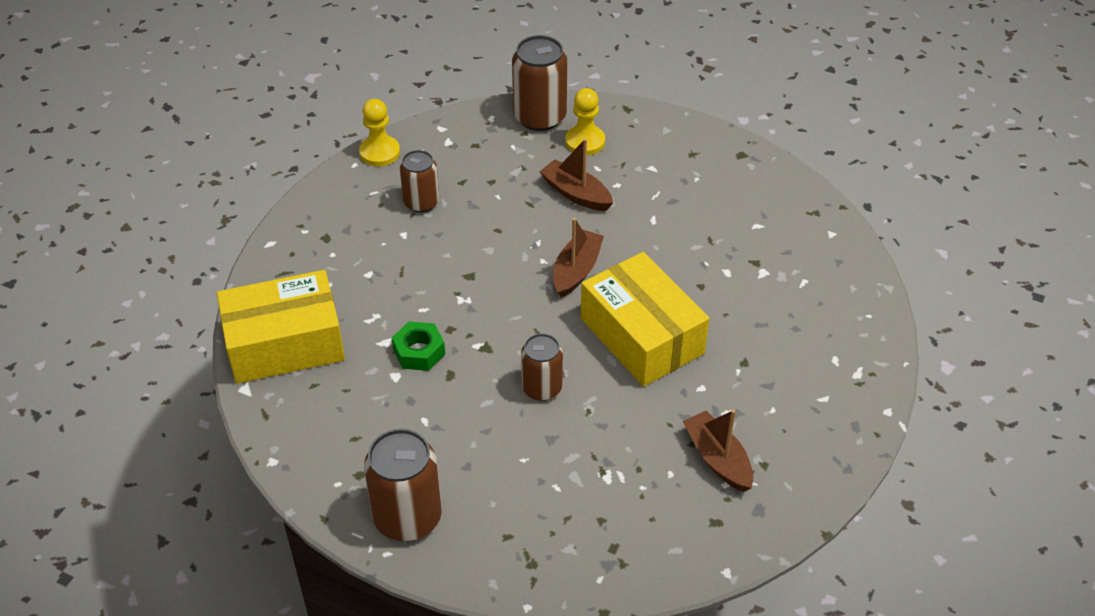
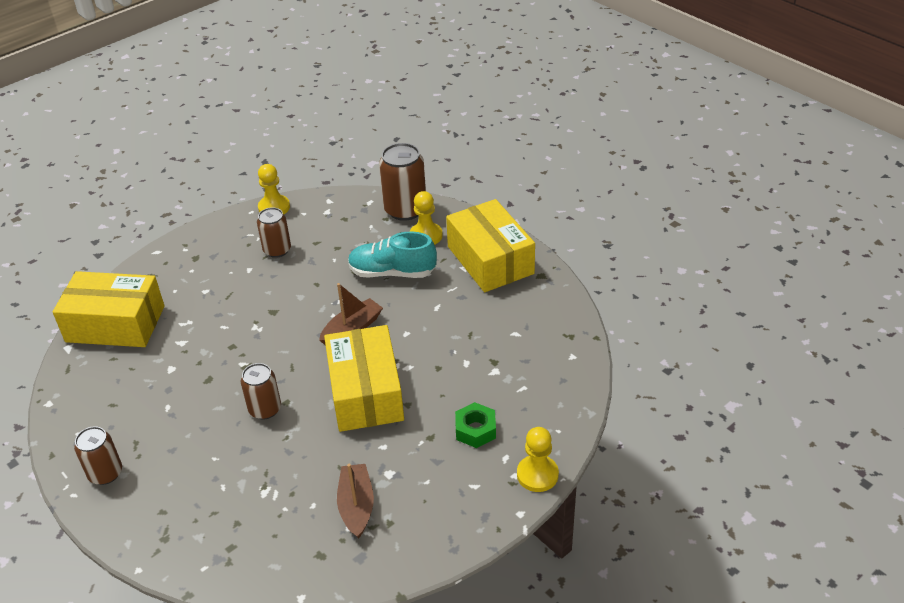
camera: 25 degrees right, 5 degrees down
(407, 517) = (105, 473): brown can -> brown can, size x0.64
(419, 352) = (199, 356): green nut -> green nut (475, 430)
(576, 194) = (392, 272): brown boat -> turquoise shoe
(675, 151) = (490, 260): none -> yellow box
(878, 367) = (537, 475): none -> yellow pawn

